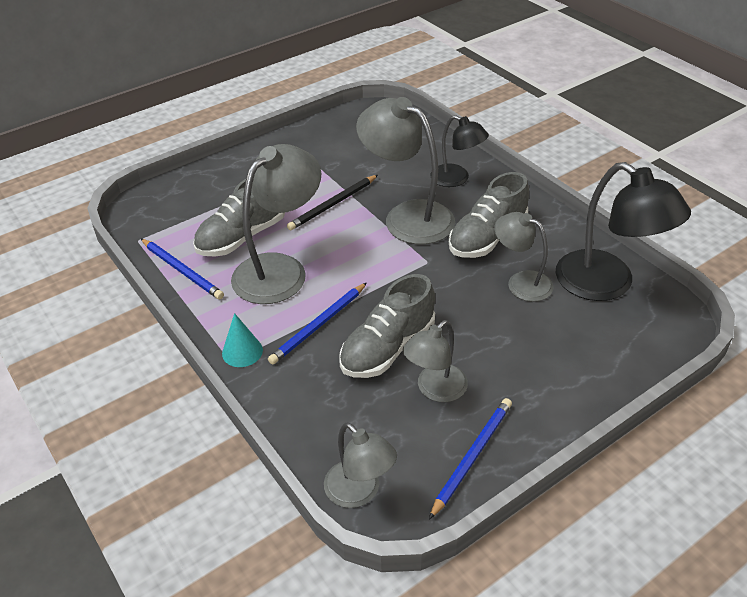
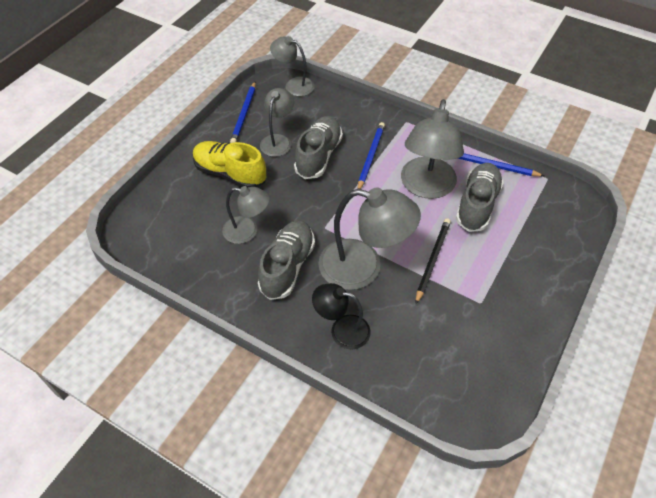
camera: 155 degrees right, 10 degrees up
(242, 351) = (404, 128): turquoise cone -> none
(523, 360) = (230, 173): none -> yellow shoe
(607, 284) = (181, 250): black lamp -> none

